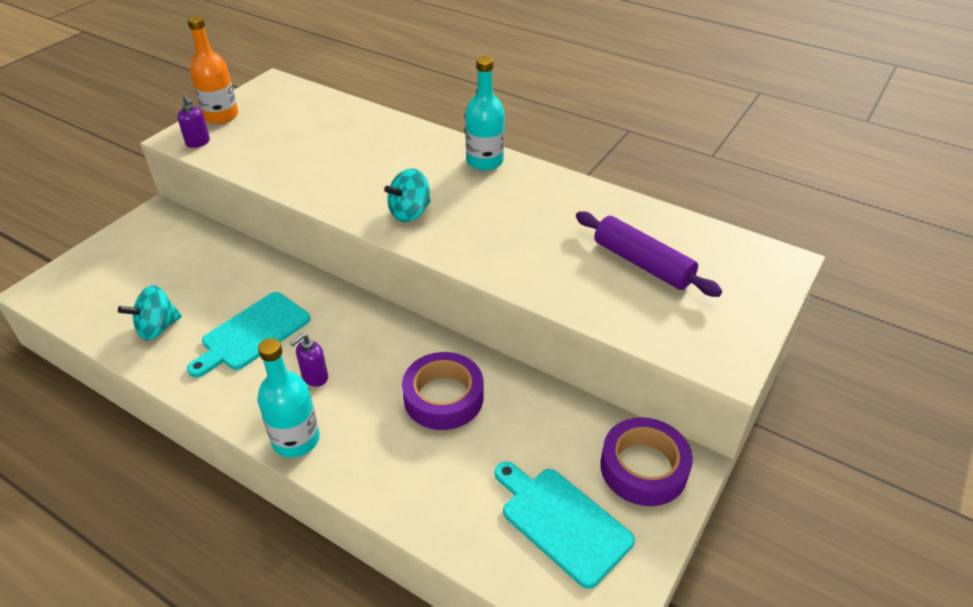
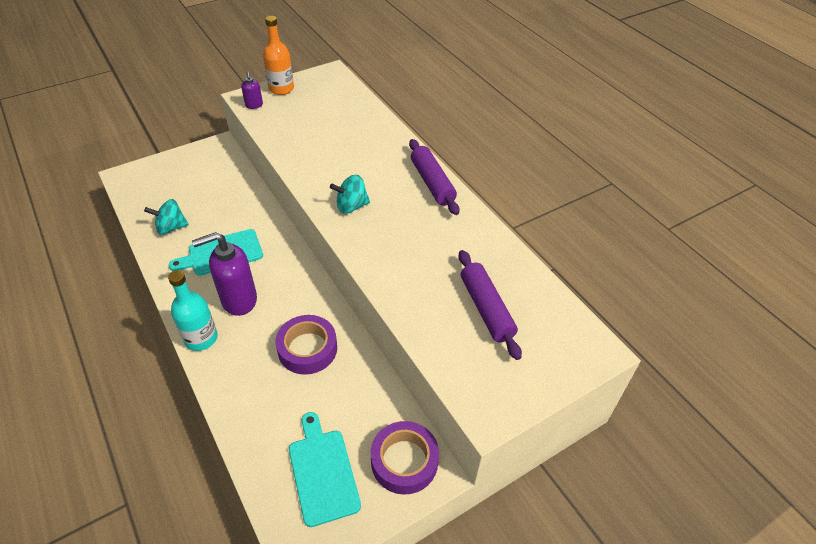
camera: 25 degrees right, 5 degrees up
(315, 377) = (238, 300): purple soap dispenser -> purple soap dispenser, size x2.08
(485, 161) = (432, 183): turquoise bottle -> purple rolling pin

